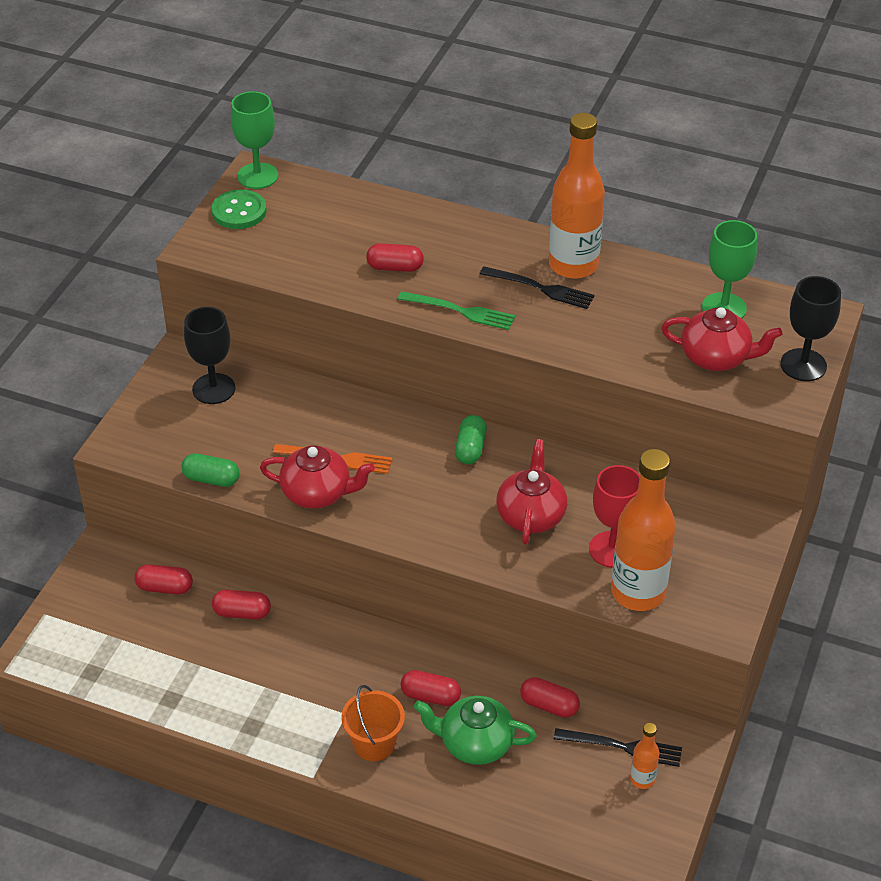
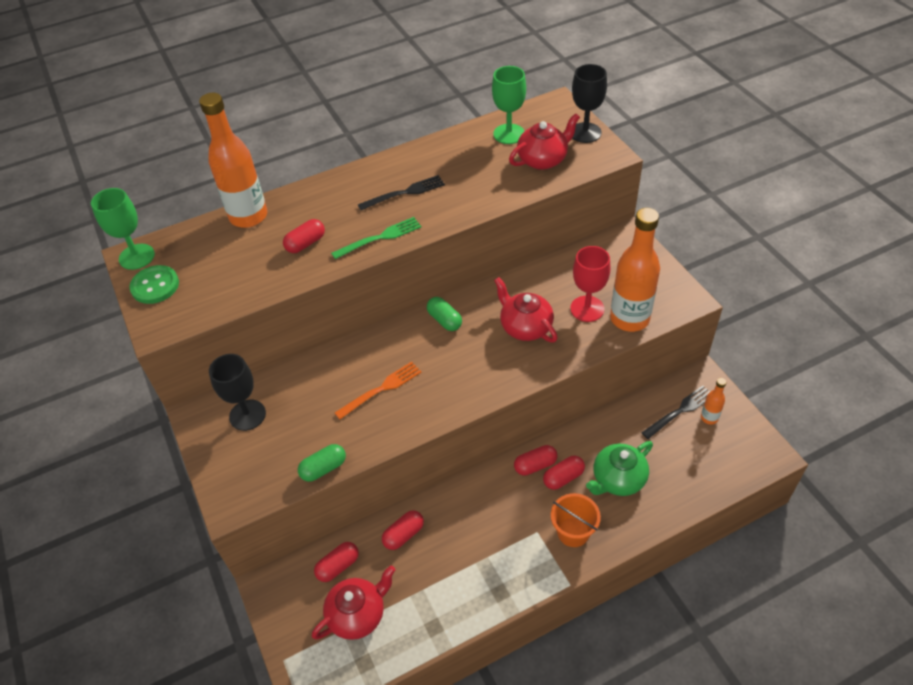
camera: 45 degrees left, 5 degrees up
(317, 493) = (398, 418): red teapot -> red teapot (357, 614)
(549, 705) = (621, 424): red capsule -> red capsule (535, 465)
(573, 265) = (403, 169): orange bottle -> orange bottle (248, 216)

